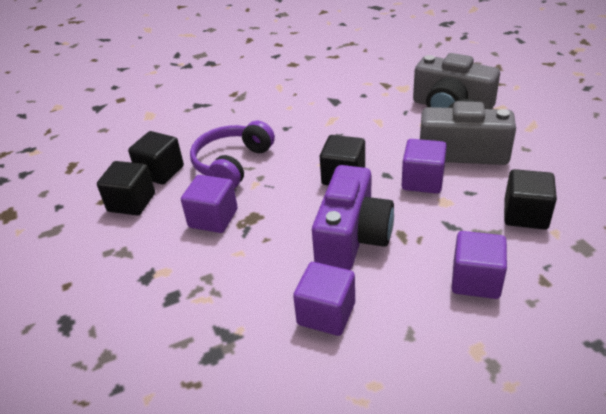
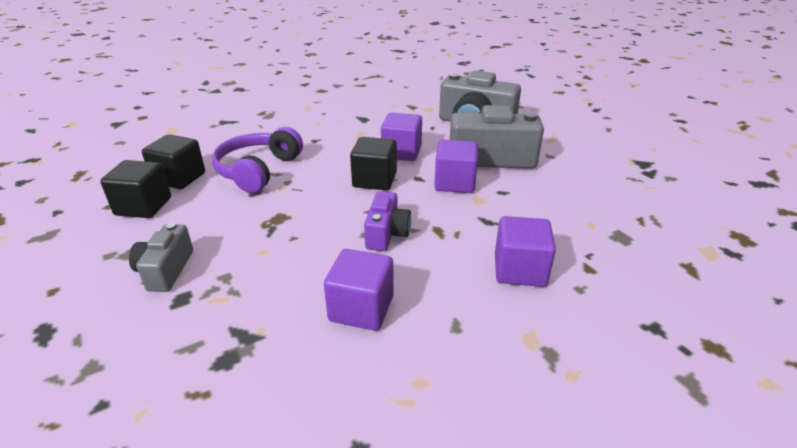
camera: 10 degrees left, 5 degrees down
(156, 269) = (165, 270): none -> grey camera
(213, 218) = (235, 219): purple cube -> purple cube (401, 152)
(352, 237) = (387, 234): purple camera -> purple camera, size x0.56
(525, 215) = (559, 210): black cube -> none

